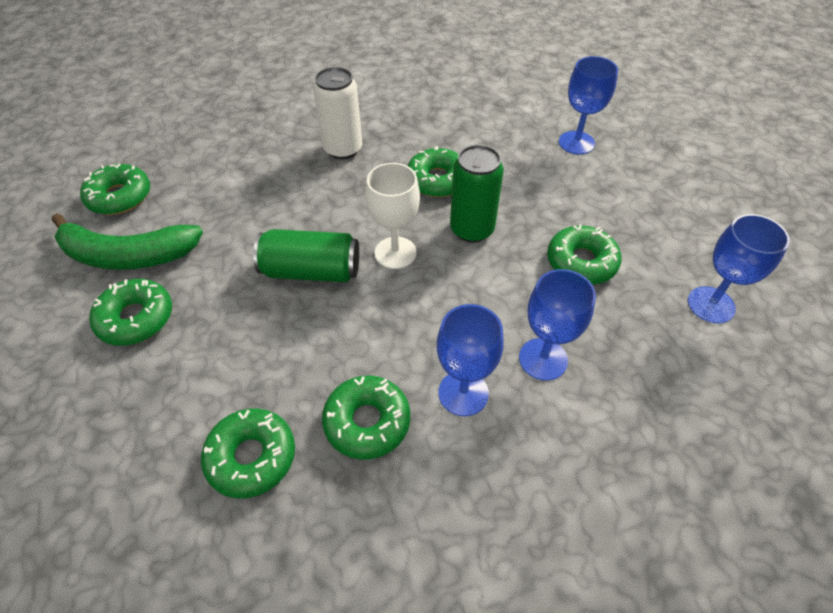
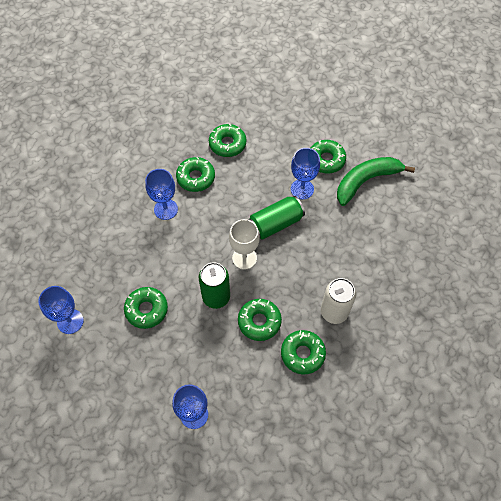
camera: 145 degrees right, 10 degrees up
(120, 197) = (412, 205): green donut -> green donut (302, 354)
(543, 359) = (140, 243): blue goblet -> blue goblet (302, 189)

